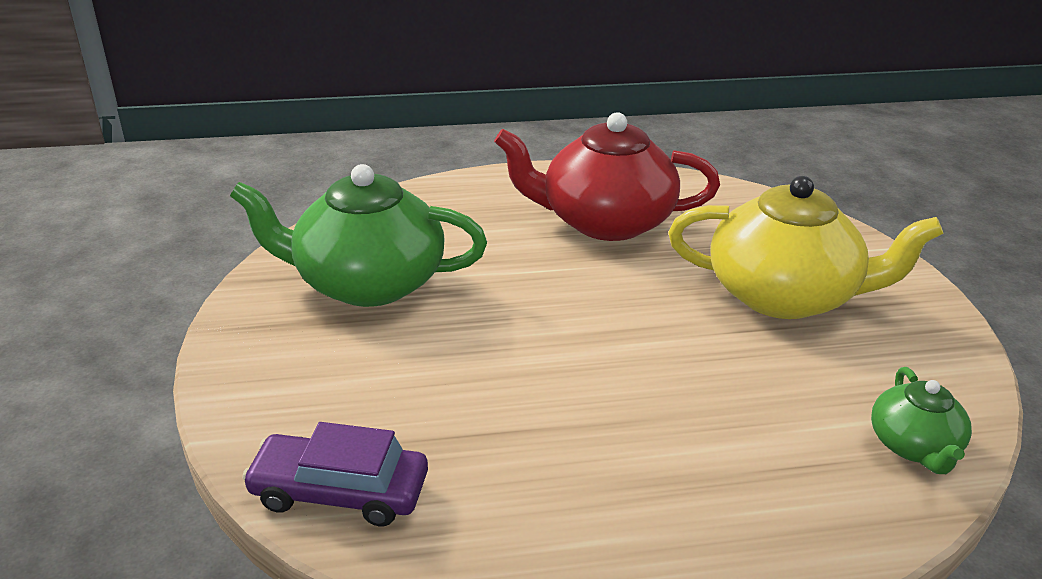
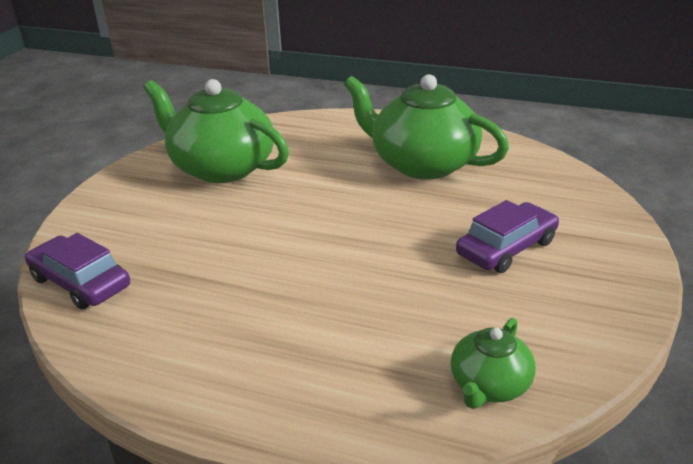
camera: 30 degrees right, 0 degrees up
(605, 222) = (422, 164): red teapot -> green teapot
(784, 296) = (506, 248): yellow teapot -> purple car

